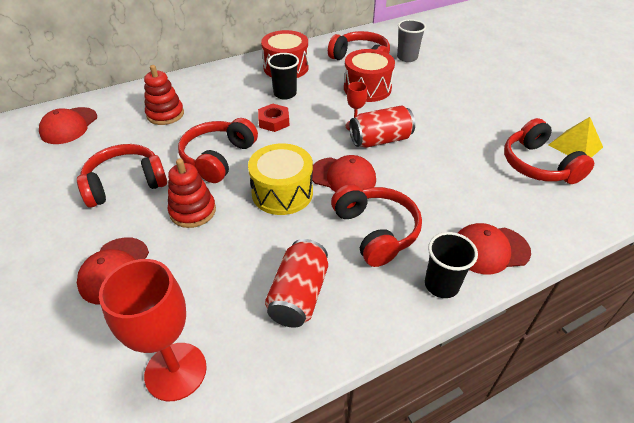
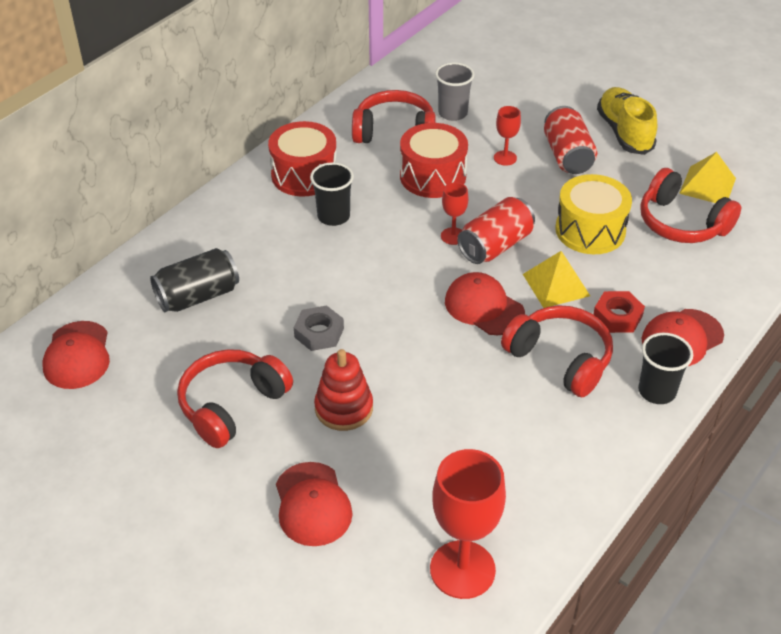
camera: 25 degrees left, 0 degrees up
(165, 114) = (198, 296): red stacking toy -> black can
(218, 158) = (319, 333): red headphones -> grey nut
(274, 121) = (349, 261): red nut -> red nut (617, 316)
(282, 192) = (429, 350): yellow drum -> yellow drum (590, 230)
(299, 295) = (527, 454): red can -> red can (567, 155)
(343, 177) = (484, 307): red cap -> red cap turned 135 degrees counterclockwise
(408, 178) = (556, 285): none -> yellow pyramid
(425, 90) = (505, 158): none -> red goblet
(525, 96) = (624, 132): none -> yellow shoe

